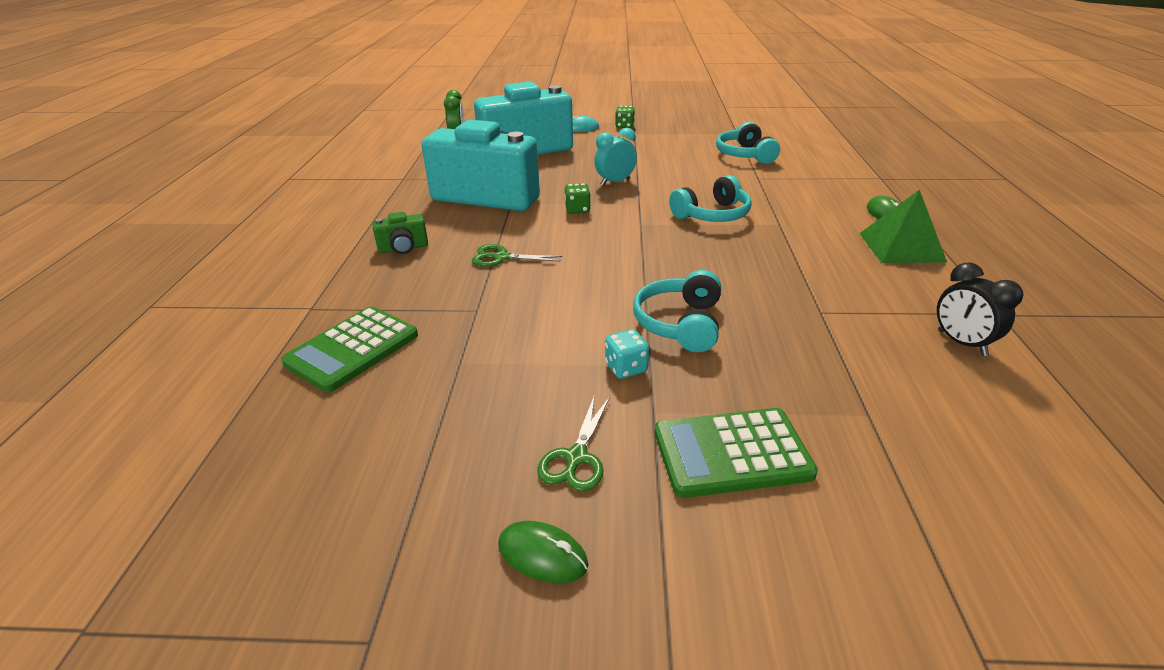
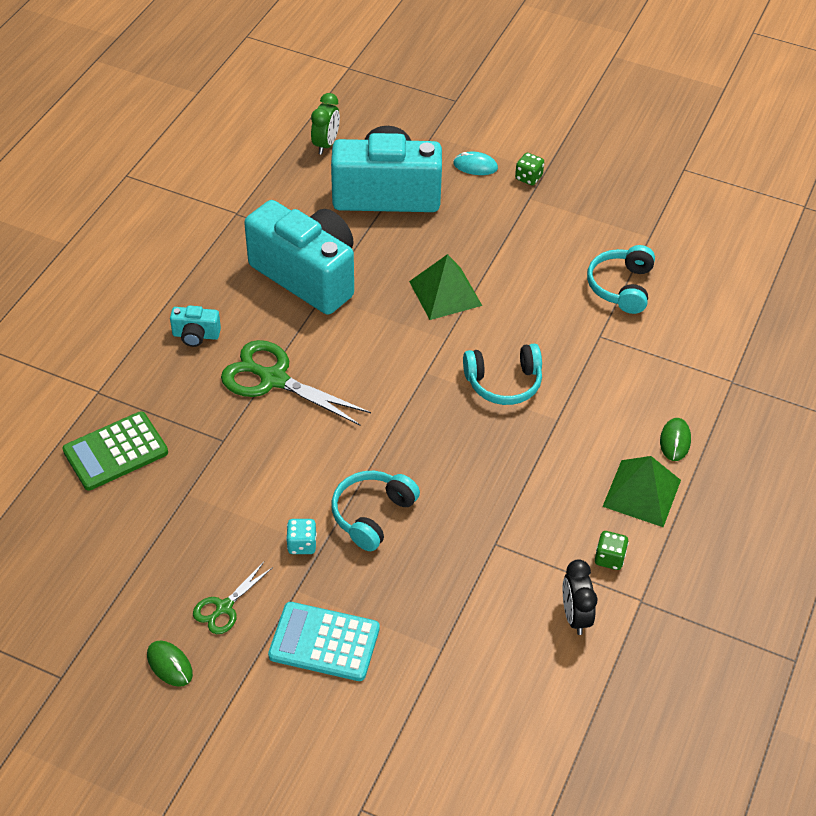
camera: 20 degrees right, 15 degrees up
(403, 248) = (196, 335): green camera -> turquoise camera
(501, 257) = (274, 379): green scissors -> green scissors, size x1.85
(577, 210) = (379, 329): green dice -> green dice (609, 558)
(615, 182) = (445, 293): turquoise clock -> green pyramid
(731, 453) = (324, 642): green calculator -> turquoise calculator

